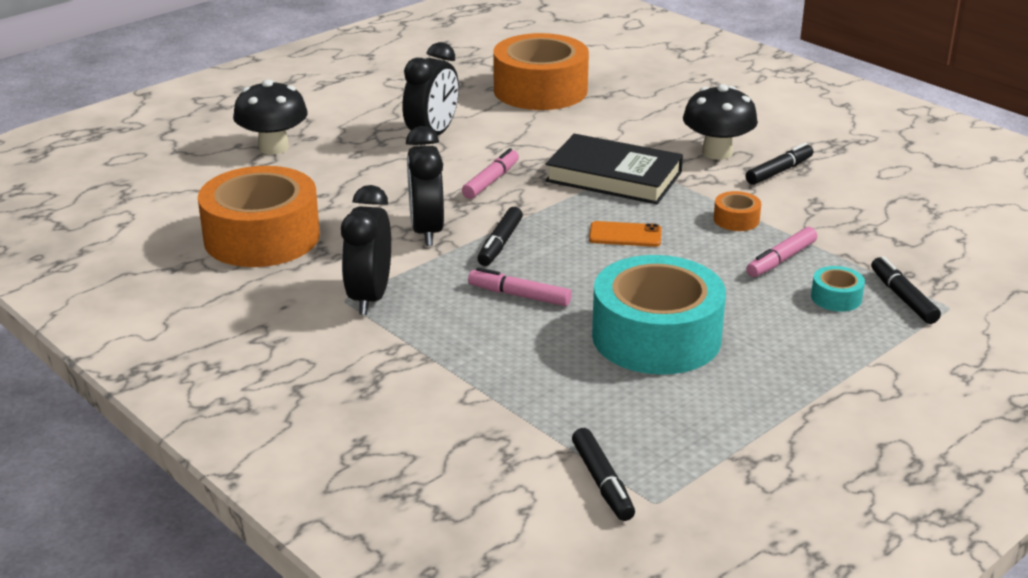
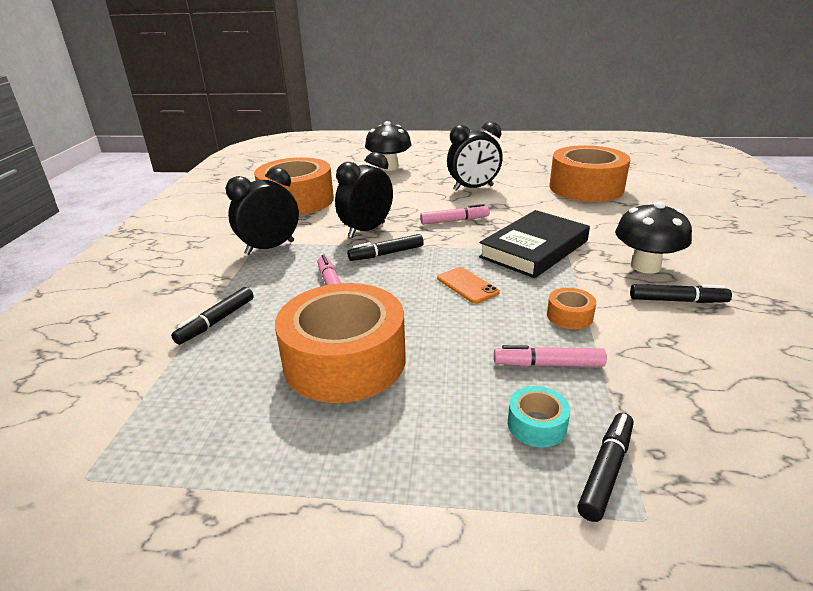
camera: 50 degrees right, 0 degrees up
(602, 482) = (102, 433): black marker -> black marker (216, 321)
(614, 177) = (534, 249): black book -> black book turned 60 degrees clockwise
(656, 337) = (345, 360): turquoise tape -> orange tape

